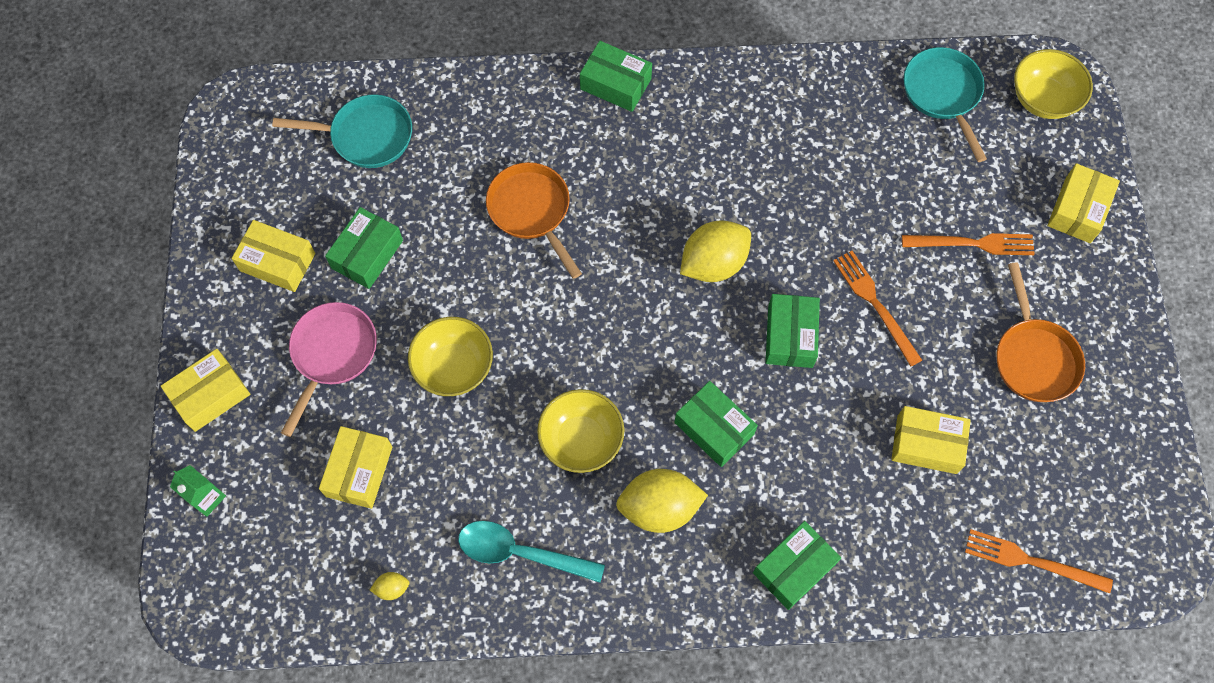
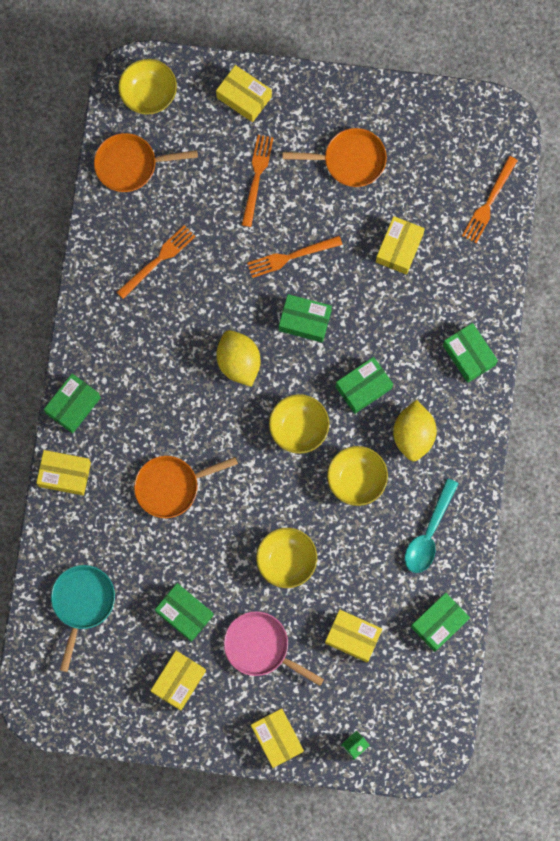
camera: 80 degrees left, 10 degrees up
(392, 588) = (439, 623): yellow lemon -> green box
(526, 89) = (64, 474): none -> yellow box
(639, 353) = (298, 428): none -> yellow bowl
(826, 146) = (158, 260): none -> orange fork
(943, 94) = (130, 165): turquoise pan -> orange pan

